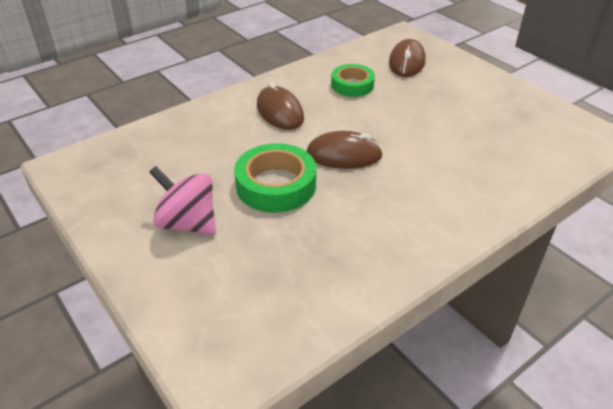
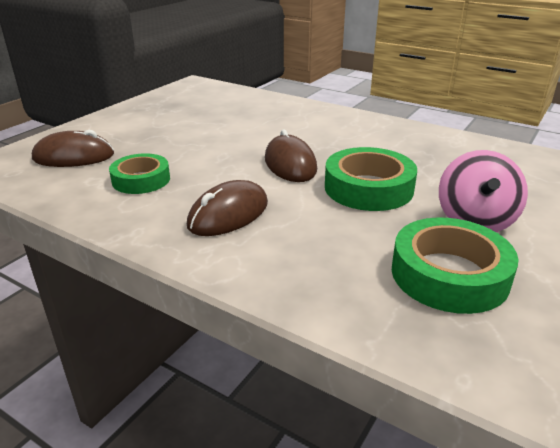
camera: 110 degrees left, 10 degrees down
(145, 180) = (449, 274): none -> green tape

